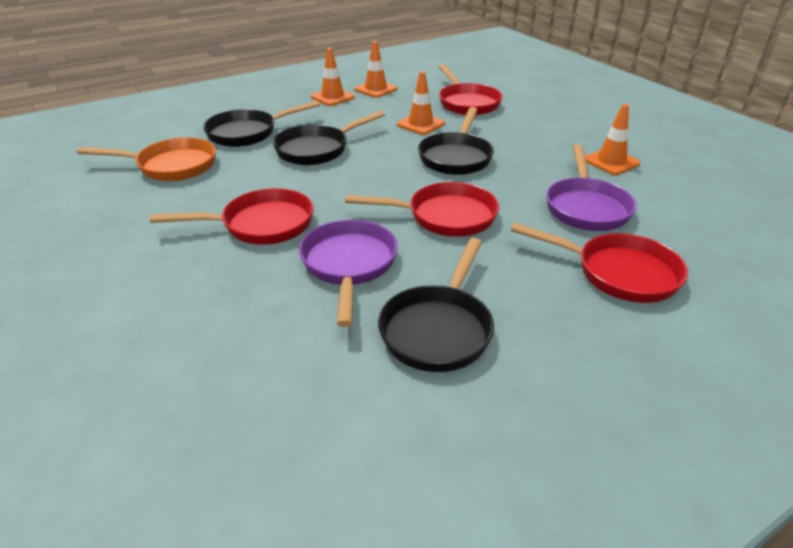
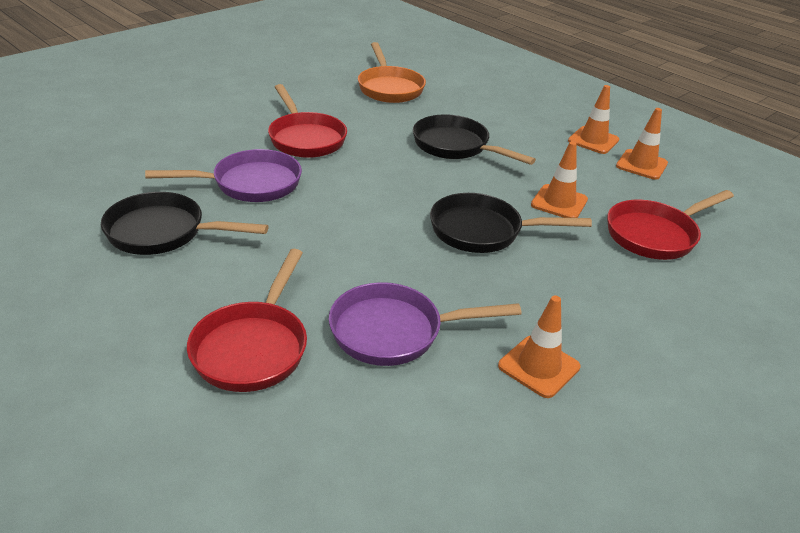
camera: 75 degrees right, 0 degrees up
(247, 133) = (471, 108): black pan -> none
(444, 216) = (343, 228): red pan -> none

